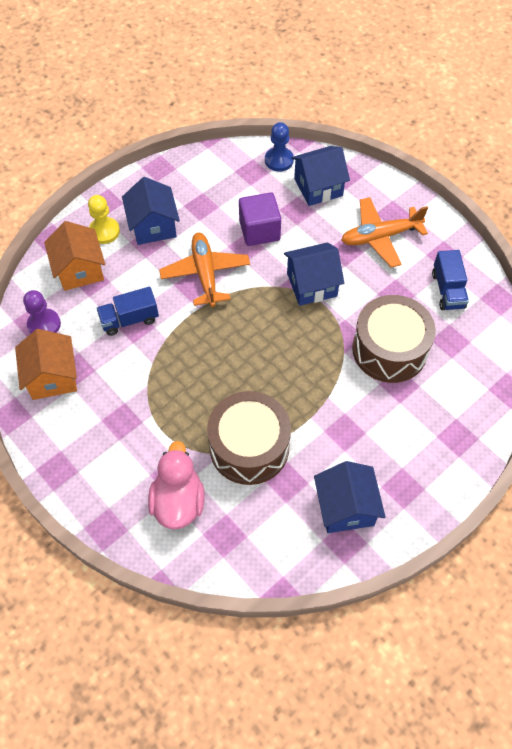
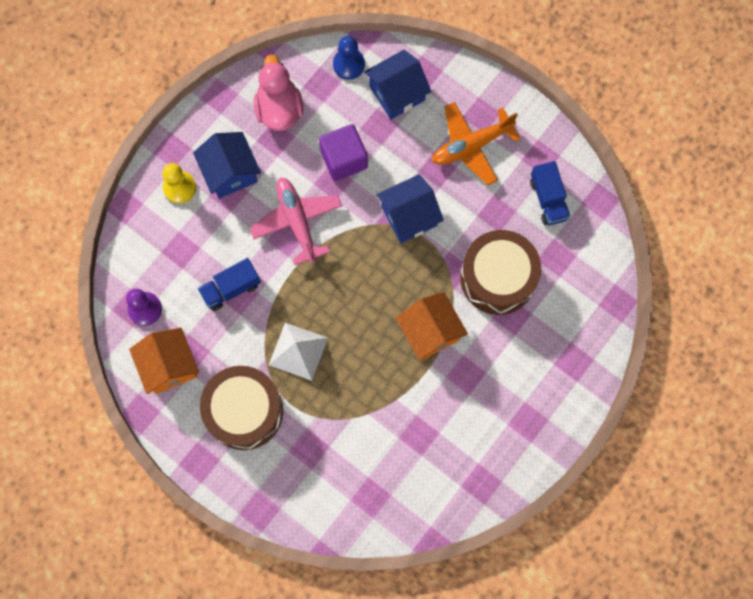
camera: 10 degrees left, 15 degrees up
(80, 270) = (165, 239): orange house -> orange house (430, 332)
(178, 501) = (321, 473): pink duck -> pink duck (279, 109)
(181, 383) = (298, 351): none -> white pyramid
(205, 274) = (297, 221): orange plane -> pink plane
(249, 447) = (377, 406): brown drum -> brown drum (244, 411)
(345, 507) = (477, 451): blue house -> none

